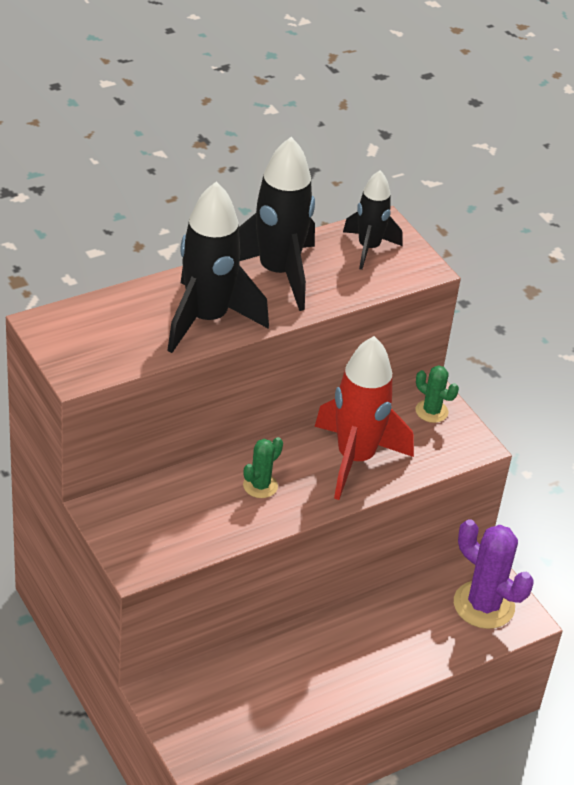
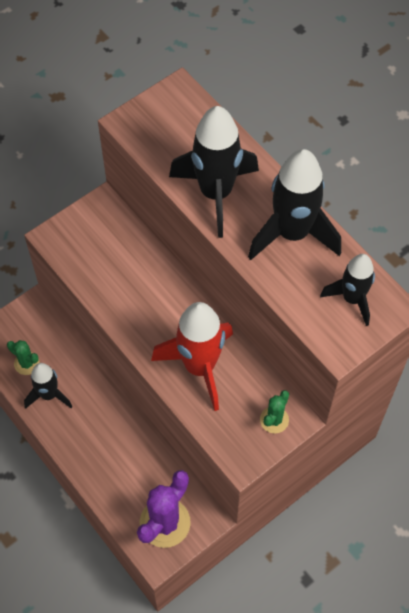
camera: 85 degrees right, 20 degrees up
(260, 486) = (152, 303): green cactus -> green cactus (27, 363)
(294, 695) = (49, 395): none -> black rocket

